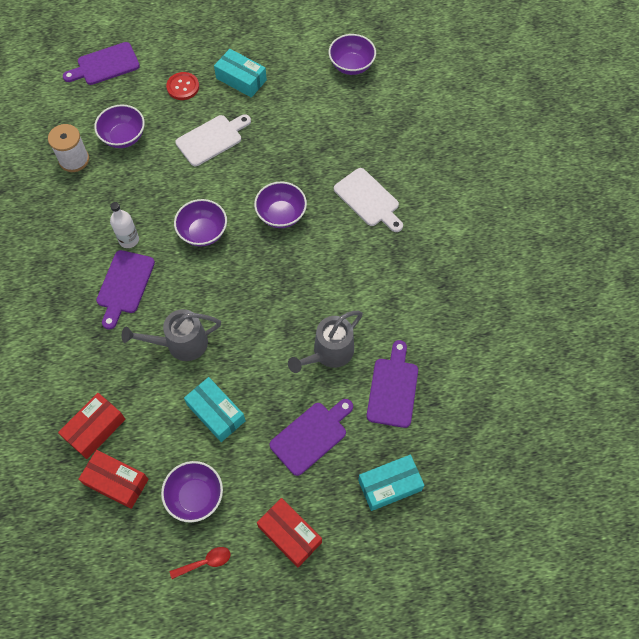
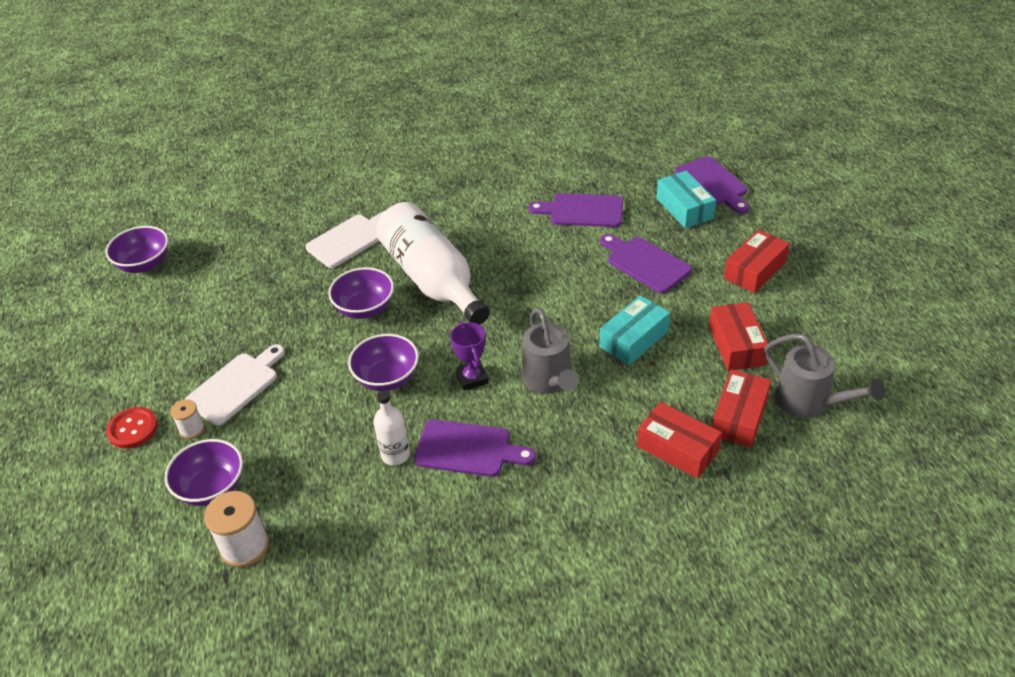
camera: 90 degrees left, 20 degrees down
(105, 65) = (57, 535): purple cutting board -> purple cutting board (712, 184)
(176, 119) = (192, 429): none -> white spool
(193, 289) = (472, 378): none -> purple trophy
(195, 496) = (736, 345): purple bowl -> red box
(205, 562) = (805, 329): red spoon -> none
(212, 139) = (236, 386): white cutting board -> white cutting board turned 75 degrees clockwise
(241, 79) = (136, 366): turquoise box -> none
(309, 262) = (433, 279): none -> white bottle
(328, 353) = (547, 257): grey watering can -> grey watering can (809, 402)

